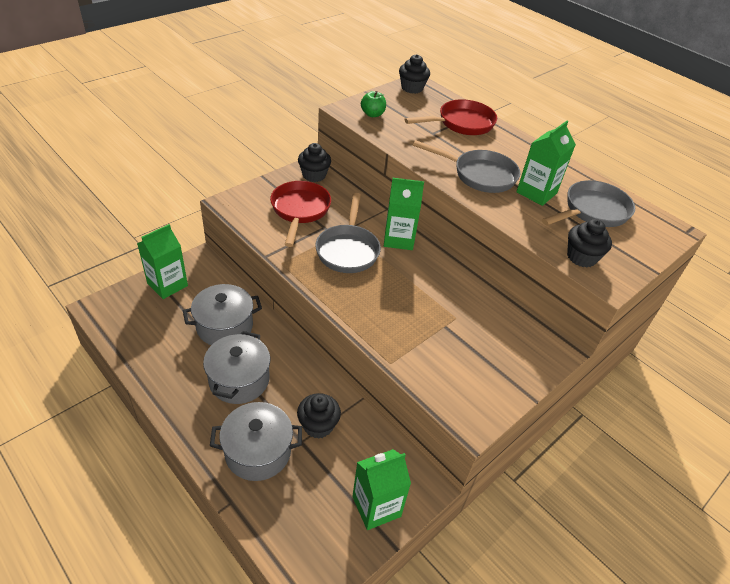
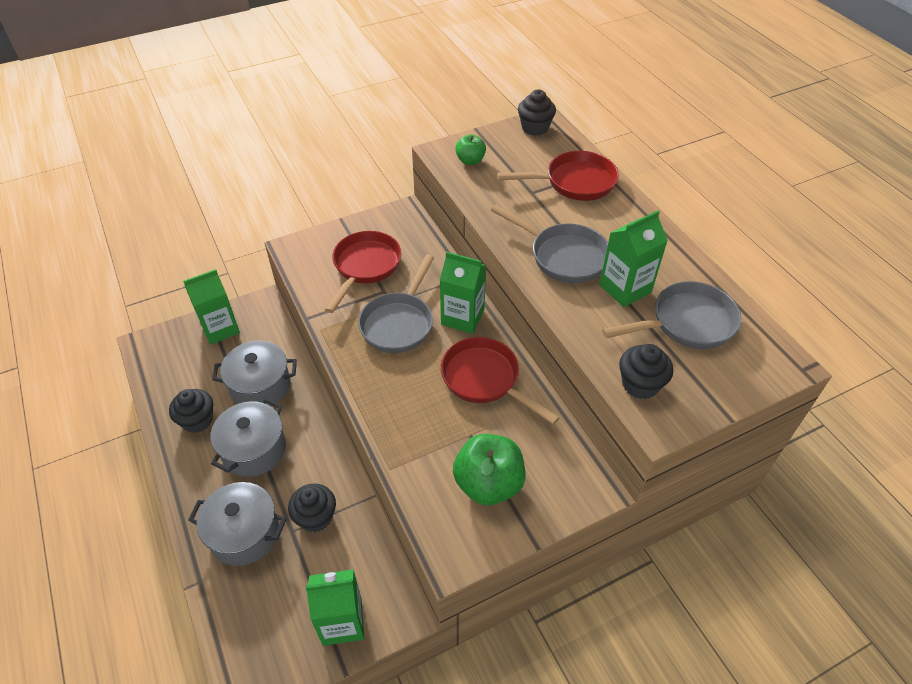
camera: 20 degrees right, 5 degrees up
(314, 175) = (398, 224): black cupcake -> black cupcake (197, 420)
(438, 283) = (485, 379): none -> red pan
(476, 360) = (488, 484): none -> green apple

